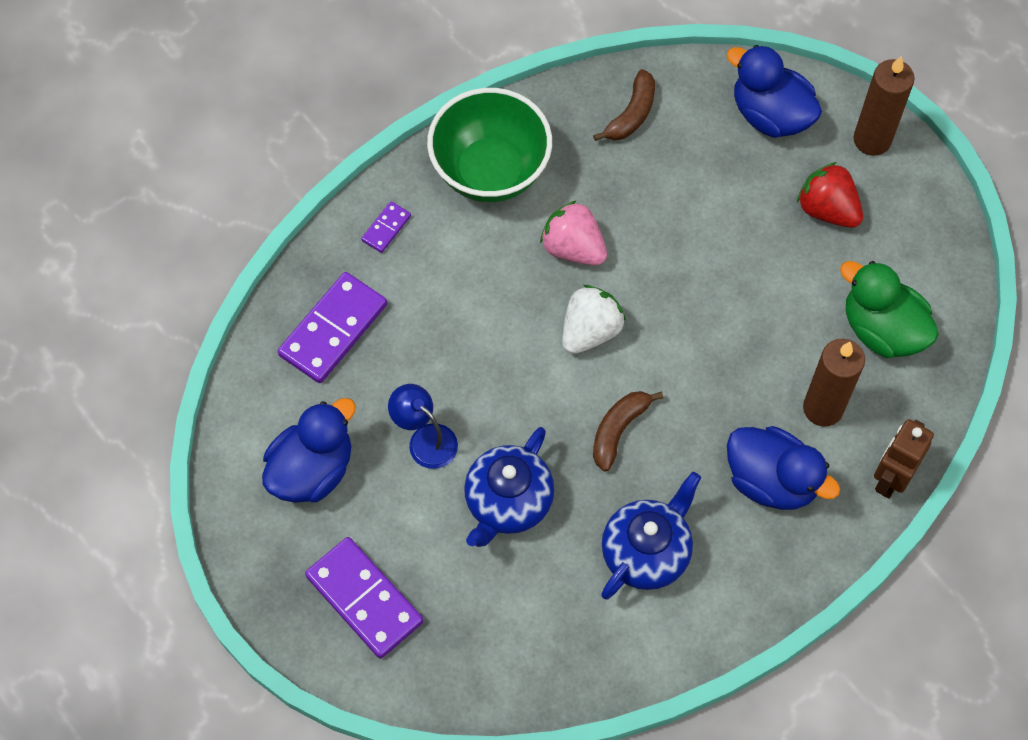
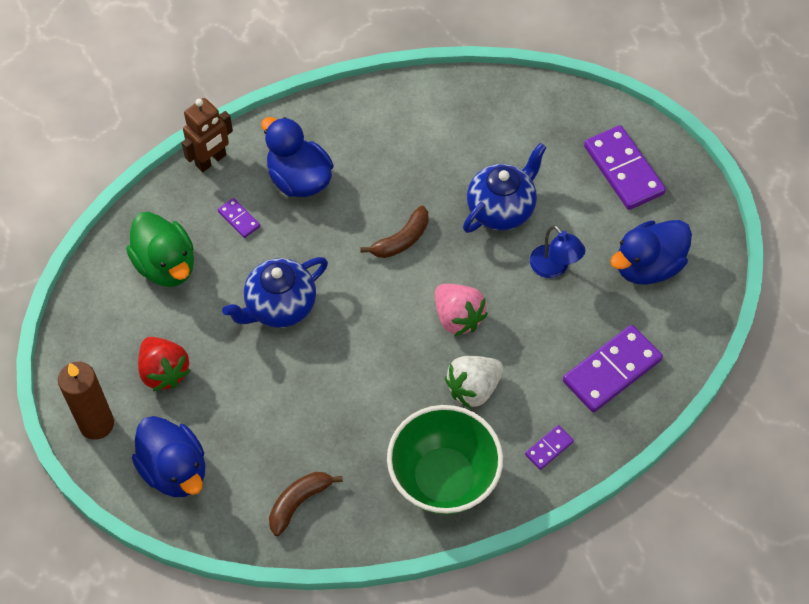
camera: 165 degrees left, 5 degrees down
(573, 248) = (391, 391): pink strawberry -> pink strawberry (458, 317)
(590, 331) = (399, 319): white strawberry -> white strawberry (473, 388)
(646, 552) = (409, 154): blue teapot -> blue teapot (279, 307)
(823, 408) = (239, 219): brown candle -> purple domino

